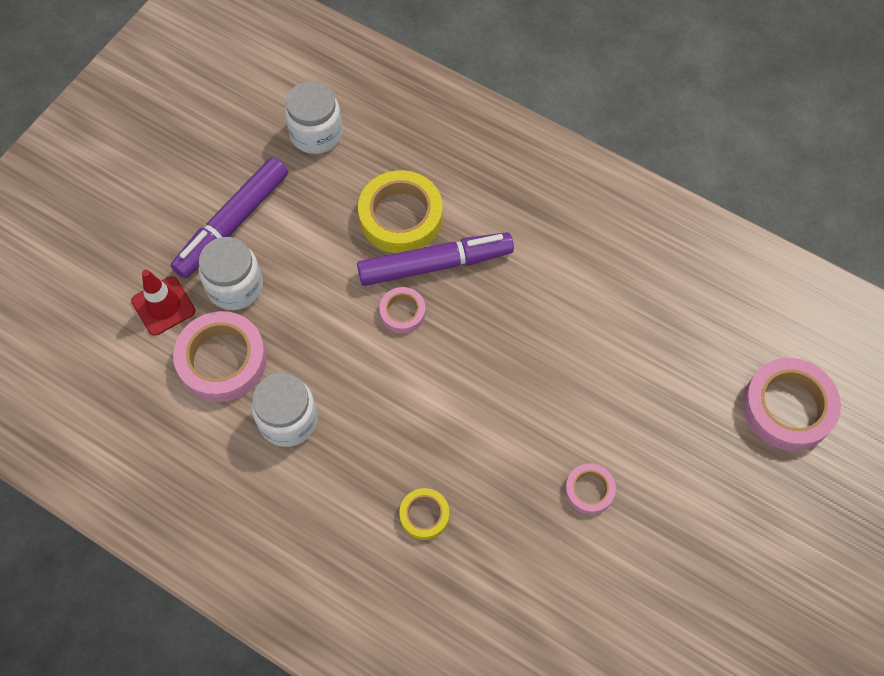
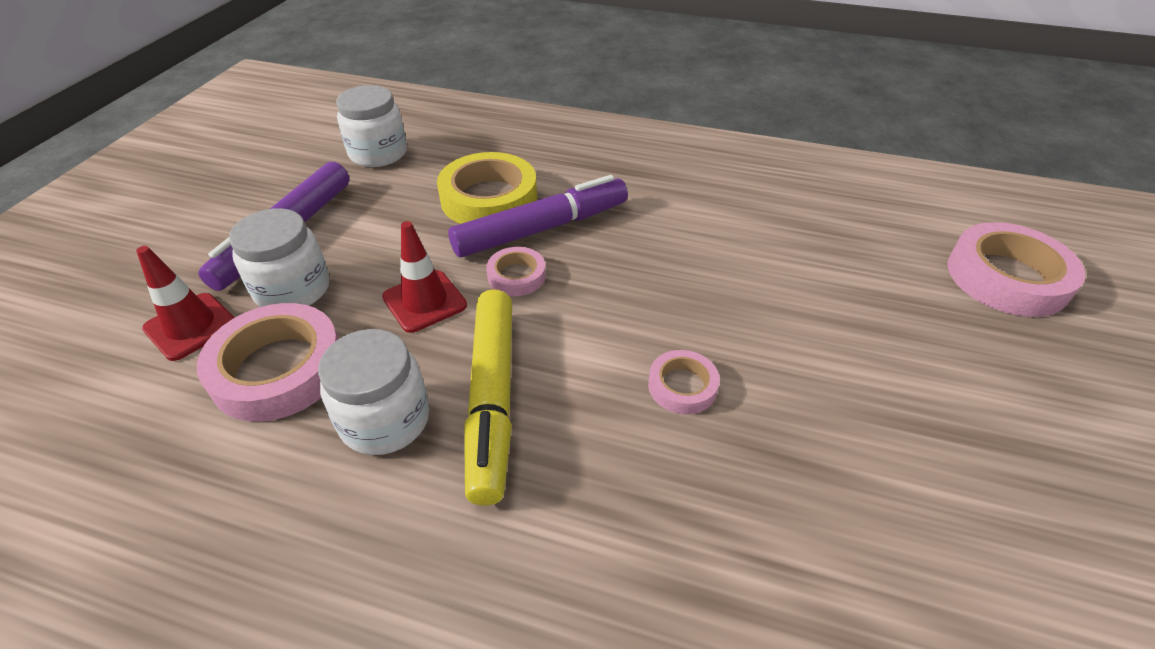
camera: 15 degrees left, 20 degrees down
(329, 321) = (424, 301): none -> red traffic cone
(359, 421) = (492, 399): none -> yellow marker
(424, 515) = (626, 500): yellow tape -> none
(589, 490) = (841, 412): pink tape -> pink tape (682, 386)

